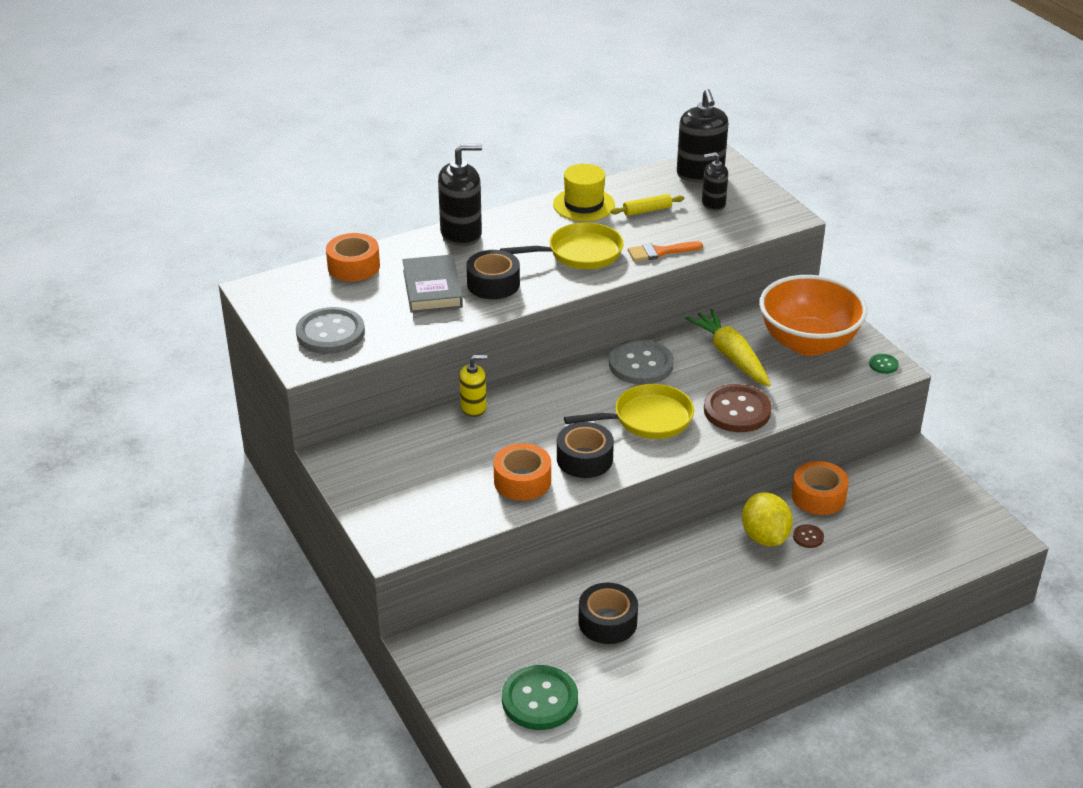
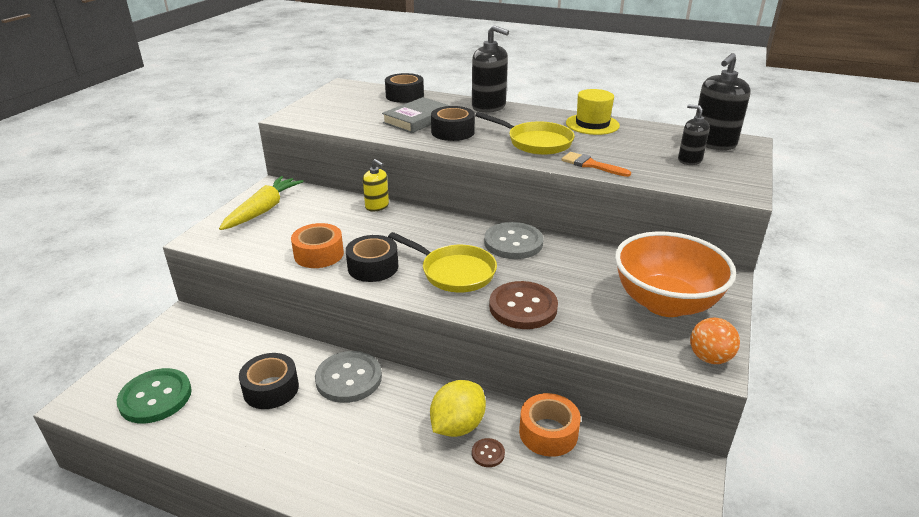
camera: 50 degrees right, 5 degrees down
(330, 333) = (328, 113): grey button -> grey button (349, 378)
(353, 266) = (404, 96): orange tape -> black tape
(647, 210) = (630, 143): yellow rolling pin -> none
(731, 356) = (586, 274): yellow carrot -> yellow carrot (263, 210)
(883, 365) = (709, 358): green button -> orange ball

